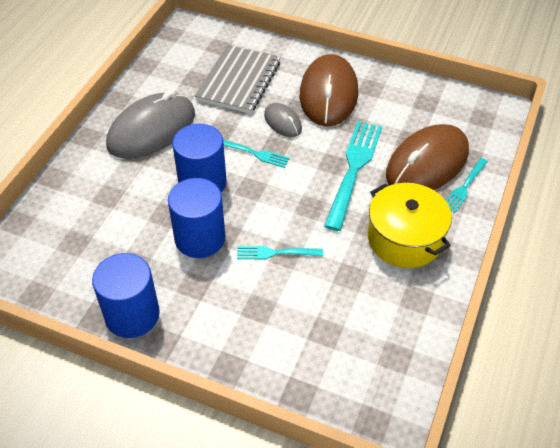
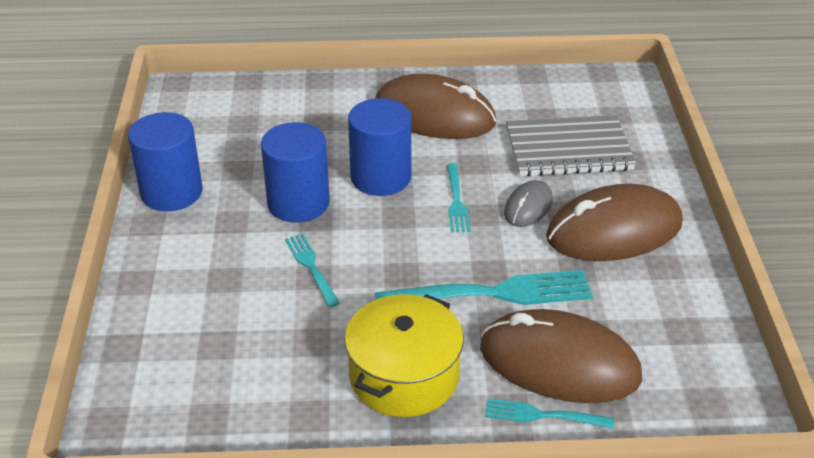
camera: 65 degrees right, 10 degrees down
(151, 130) = (434, 115): grey mouse -> brown mouse

